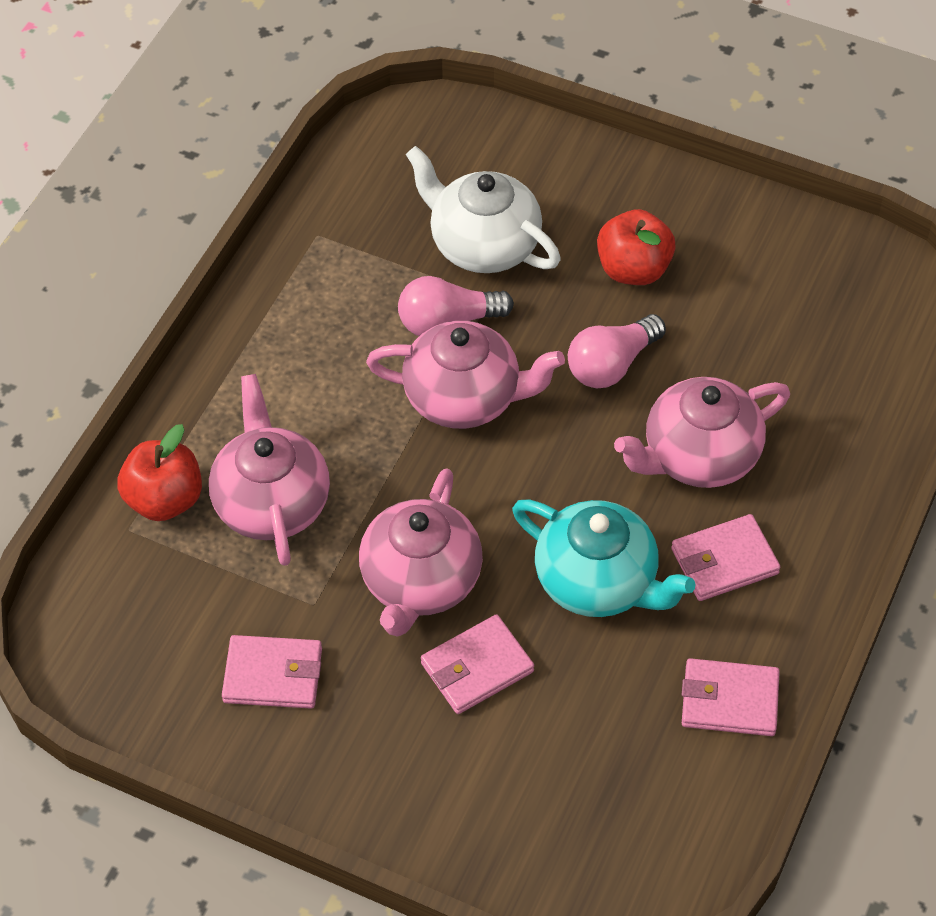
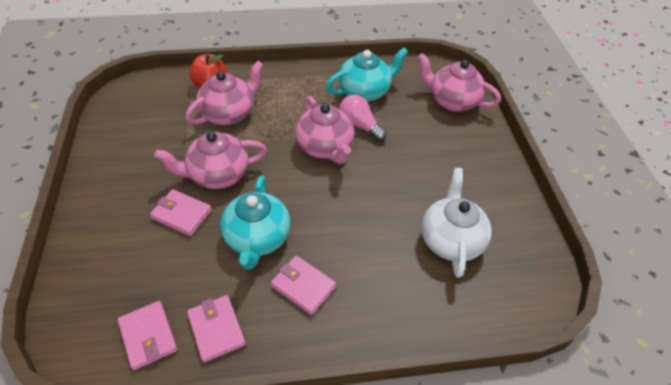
camera: 55 degrees right, 5 degrees down
(273, 675) = (143, 149): pink wallet -> pink wallet (148, 336)
(367, 268) = (364, 92): none -> turquoise teapot
(483, 244) = (409, 119): white teapot -> white teapot (450, 240)
(612, 365) = (384, 189): pink light bulb -> none
(633, 269) = (444, 173): red apple -> none
(699, 456) = (359, 246): pink teapot -> pink teapot (452, 101)

